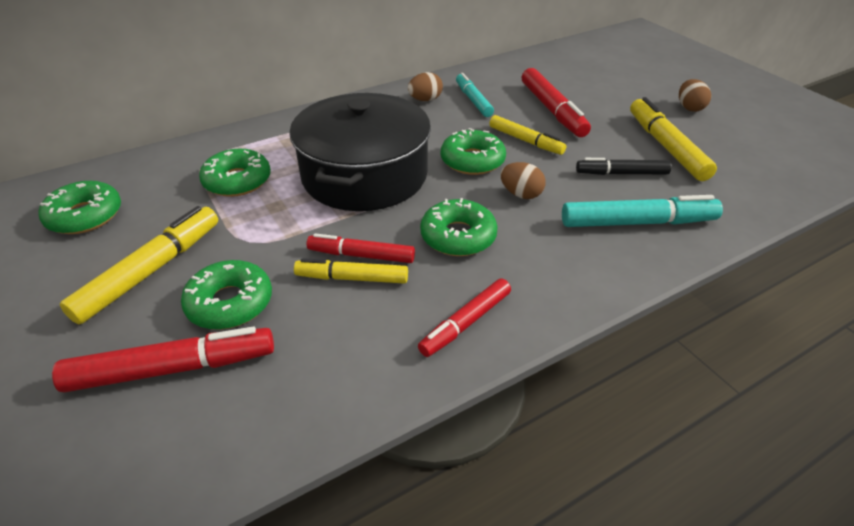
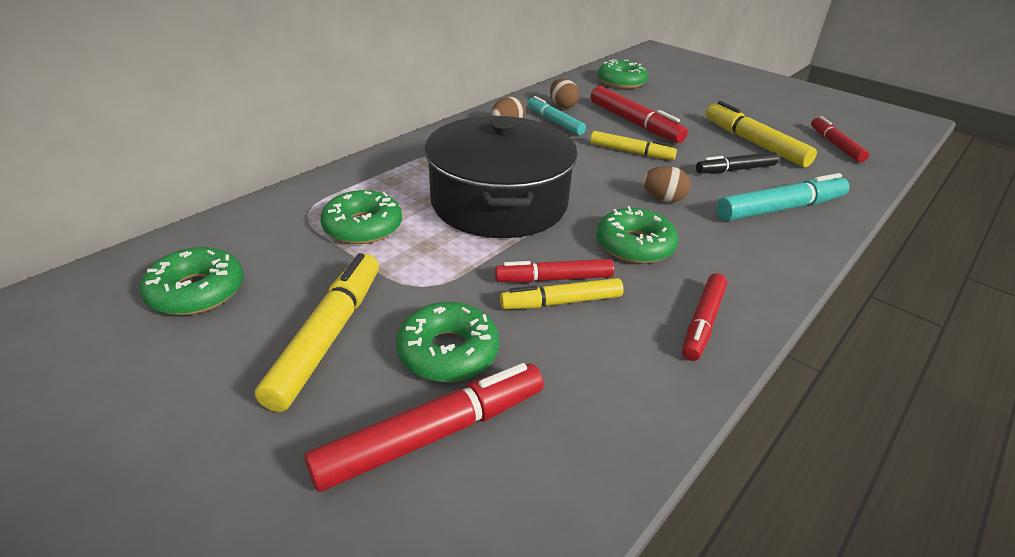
camera: 20 degrees left, 5 degrees down
(472, 160) = (595, 175): green donut -> green donut (621, 82)
(689, 108) = (748, 109): brown egg -> brown egg (562, 106)
(761, 160) = (835, 145): none -> red marker

